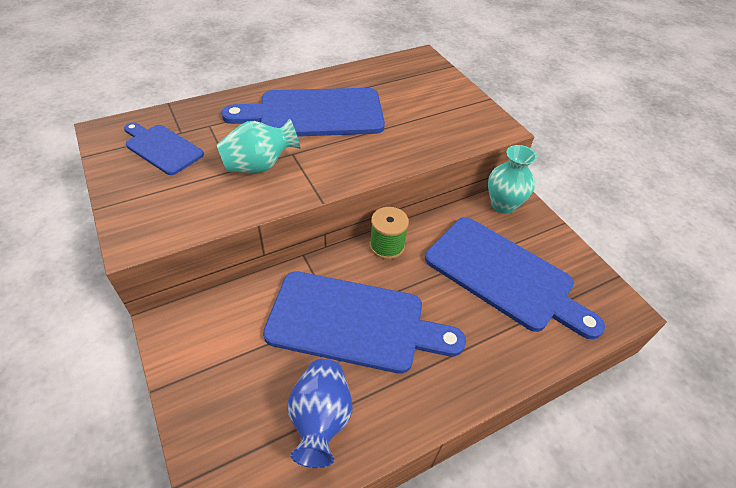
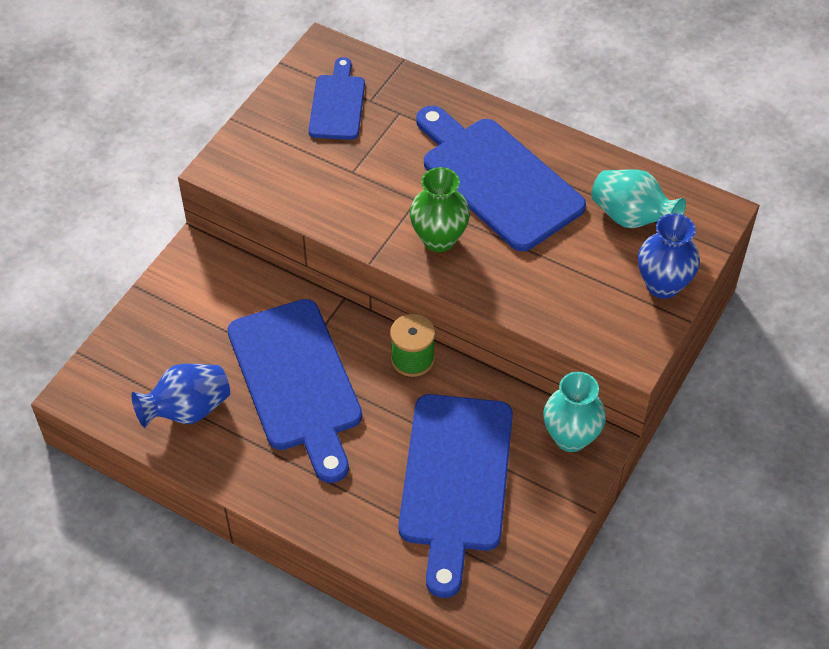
camera: 60 degrees right, 5 degrees up
(260, 166) = (377, 187): turquoise vase -> turquoise vase (632, 218)
(336, 160) = (439, 239): none -> green vase
(457, 95) = (663, 285): none -> blue vase

